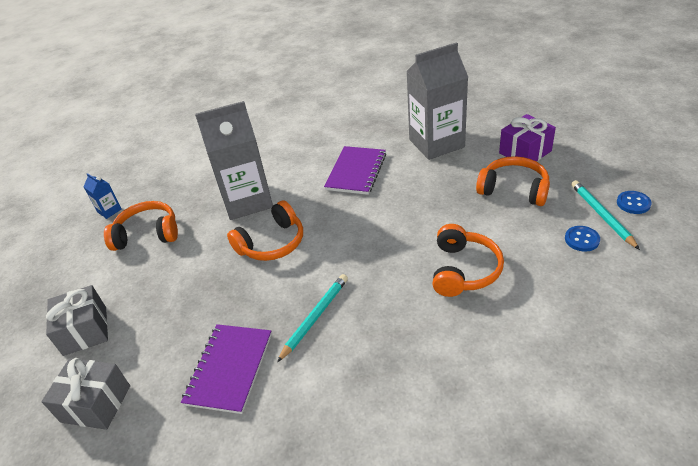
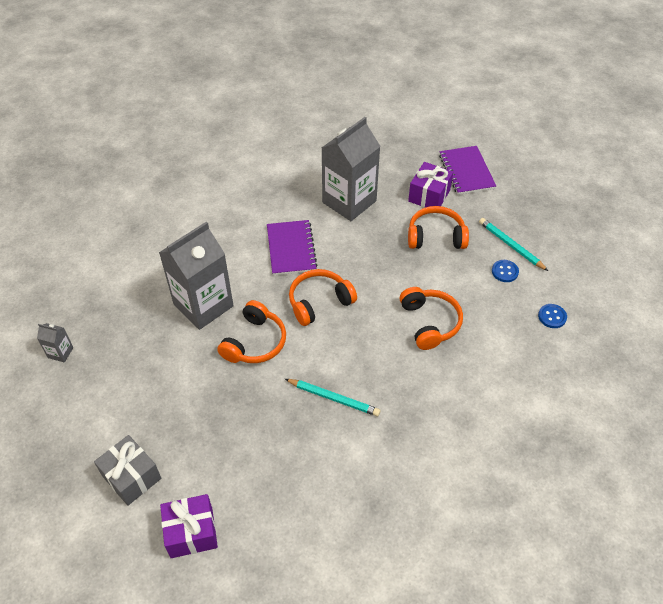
camera: 30 degrees left, 10 degrees up
(96, 403) = (191, 532): grey gift -> purple gift
(109, 210) = (60, 352): blue carton -> grey carton
(147, 234) = (123, 366): orange headphones -> orange headphones (319, 302)
(229, 369) = (288, 464): purple notebook -> purple notebook (466, 172)
(315, 317) = (334, 398): turquoise pencil -> turquoise pencil turned 105 degrees clockwise
(633, 203) = (529, 229): blue button -> blue button (552, 317)

